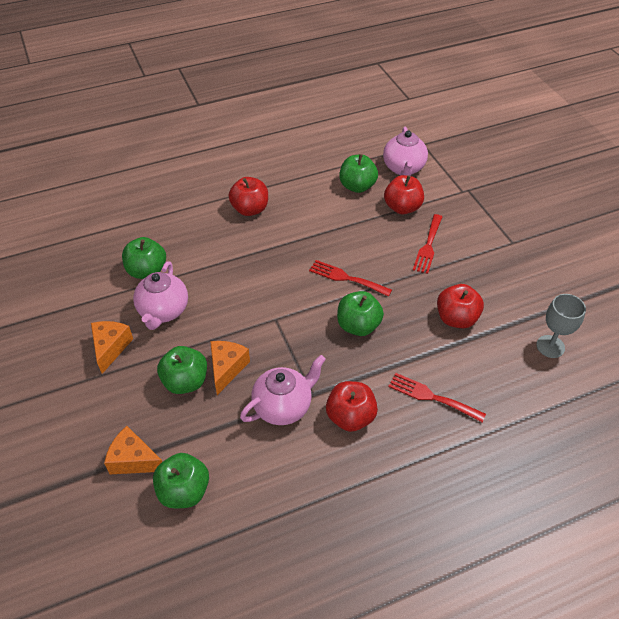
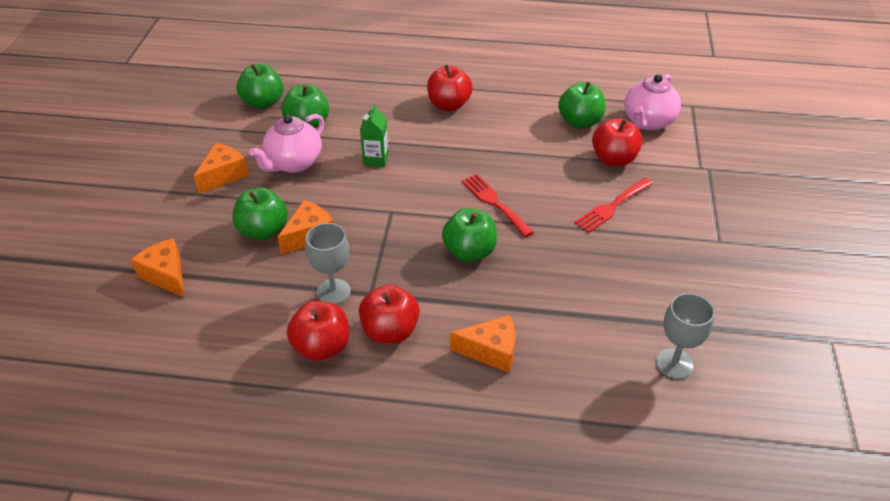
camera: 30 degrees right, 5 degrees down
(184, 491) = (185, 321): green apple -> green apple (263, 103)
(228, 279) = (376, 159): none -> green carton
(283, 406) = (333, 292): pink teapot -> grey goblet
(431, 397) = (491, 351): red fork -> orange cheese
(456, 318) = (583, 289): red apple -> red apple (321, 347)

